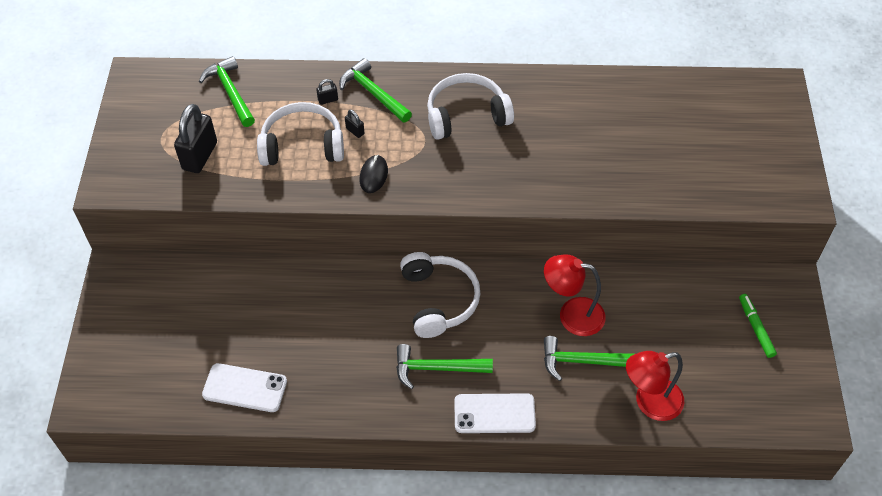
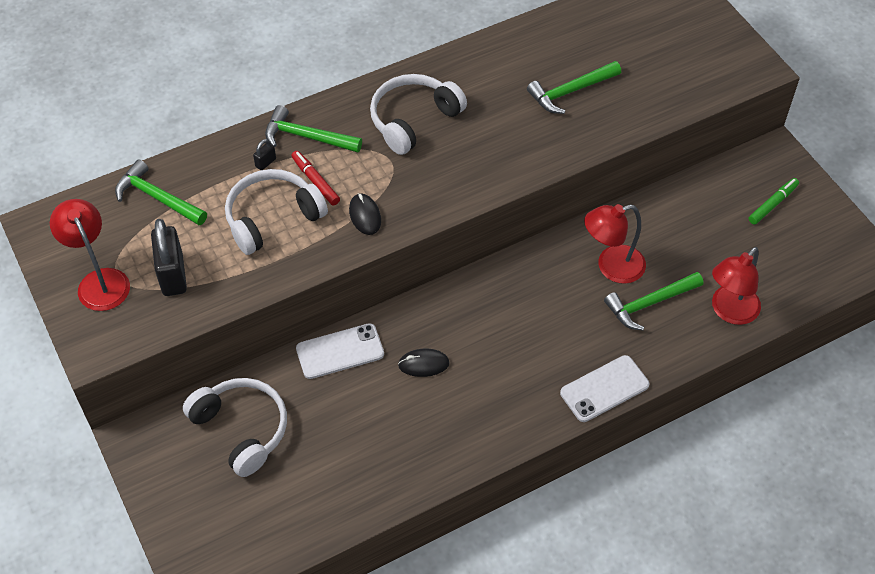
camera: 30 degrees left, 0 degrees up
(146, 136) = (99, 281): none -> red lamp
(245, 388) = (354, 485): white phone -> white phone (340, 351)
(355, 131) = (315, 181): black padlock -> red marker
(362, 320) = (423, 364): none -> black mouse
(437, 368) = (525, 374): green hammer -> green hammer (571, 91)
(438, 300) = (482, 311): white headphones -> white headphones (241, 429)
(755, 328) = (772, 204): green marker -> green marker turned 90 degrees clockwise

